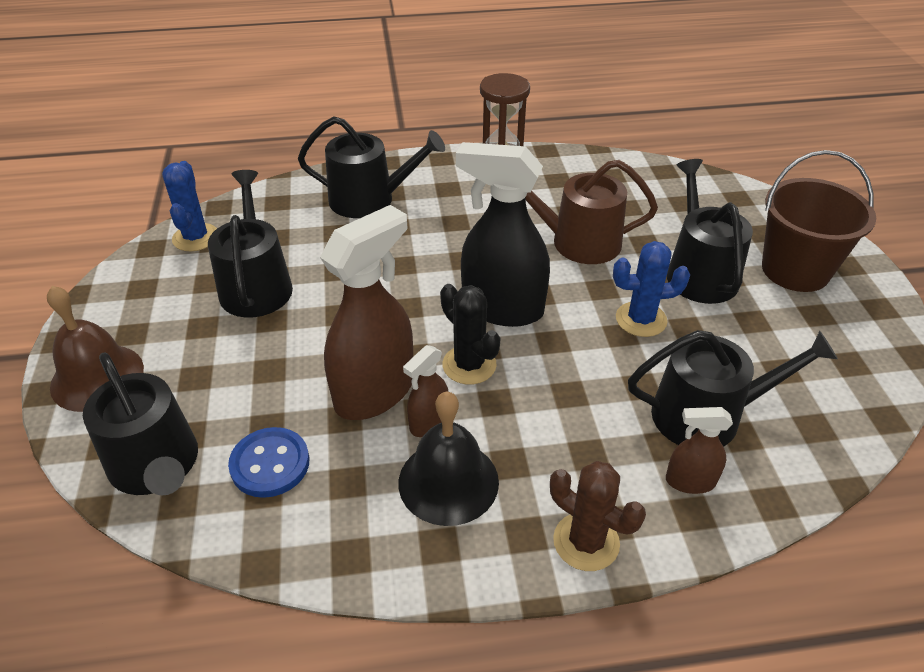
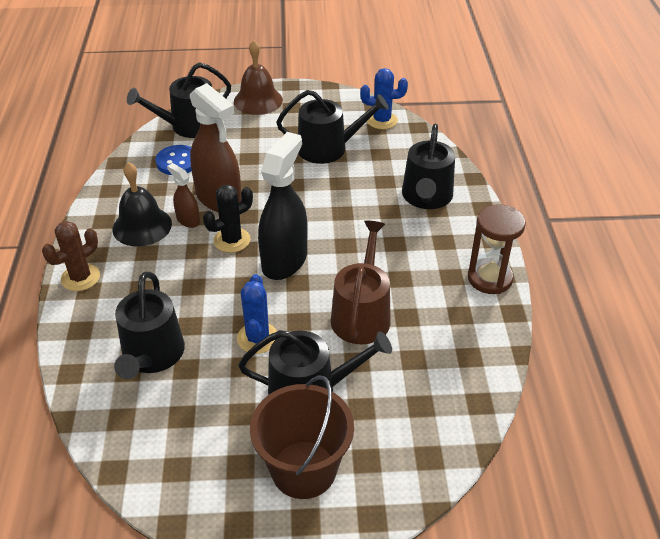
camera: 95 degrees right, 0 degrees up
(690, 481) = (102, 333): brown spray bottle -> none

